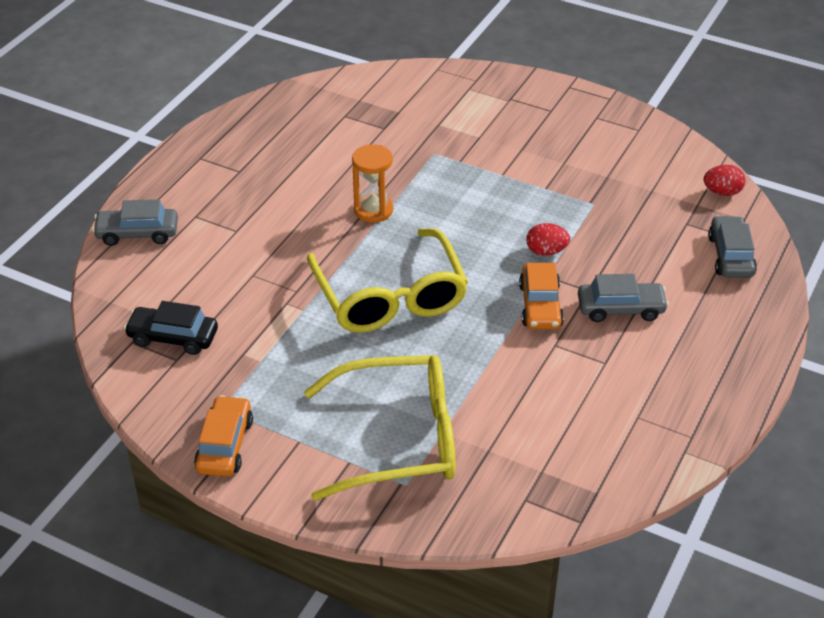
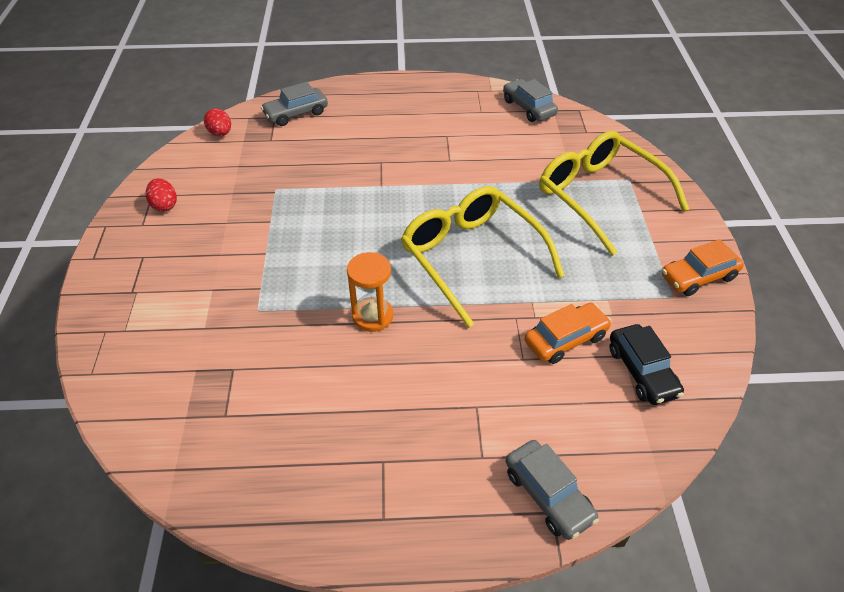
camera: 120 degrees left, 5 degrees up
(389, 296) = (472, 258): yellow glasses -> yellow glasses turned 75 degrees counterclockwise
(540, 306) = (416, 178): orange car -> orange car (565, 339)
(546, 251) = (353, 194): red egg -> red egg (164, 205)
(620, 309) = (389, 143): grey car -> grey car (528, 108)

